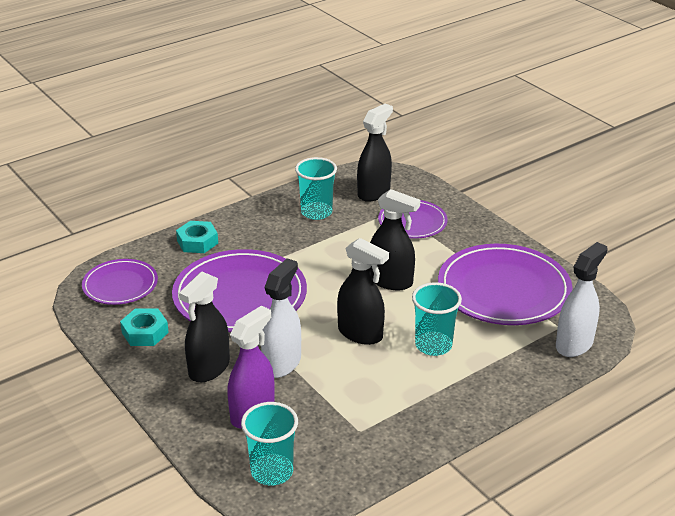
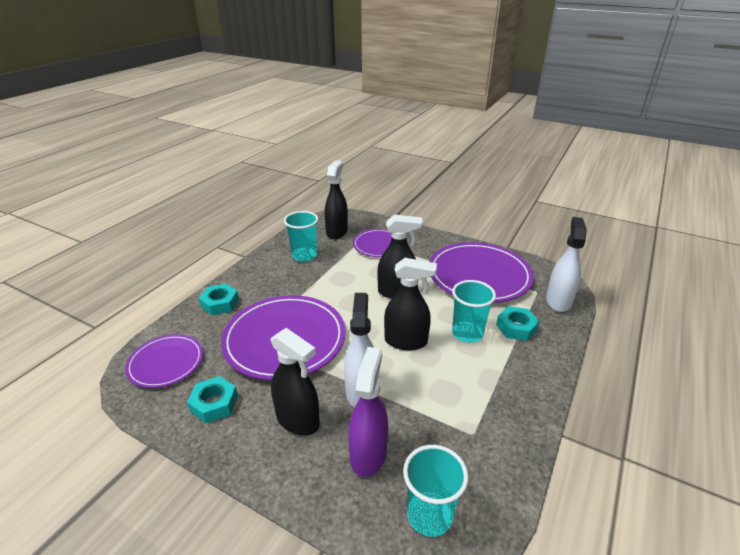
camera: 25 degrees left, 0 degrees up
(209, 368) = (298, 420): black spray bottle -> black spray bottle turned 60 degrees counterclockwise
(494, 356) = (516, 327): none -> turquoise nut

